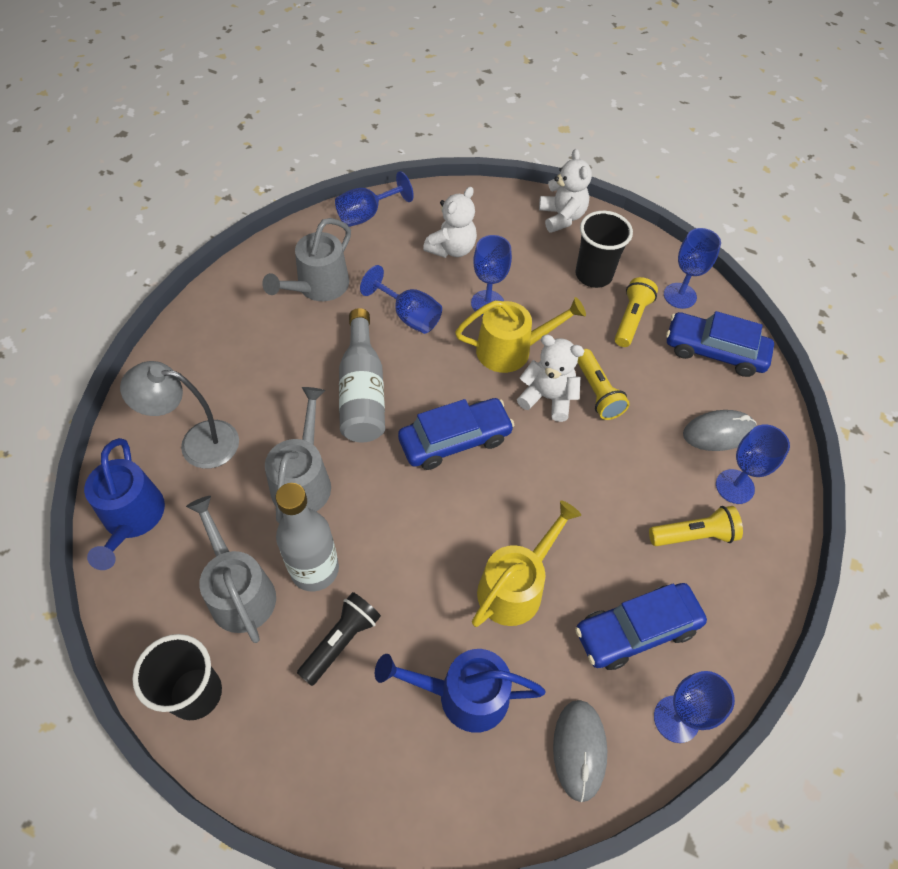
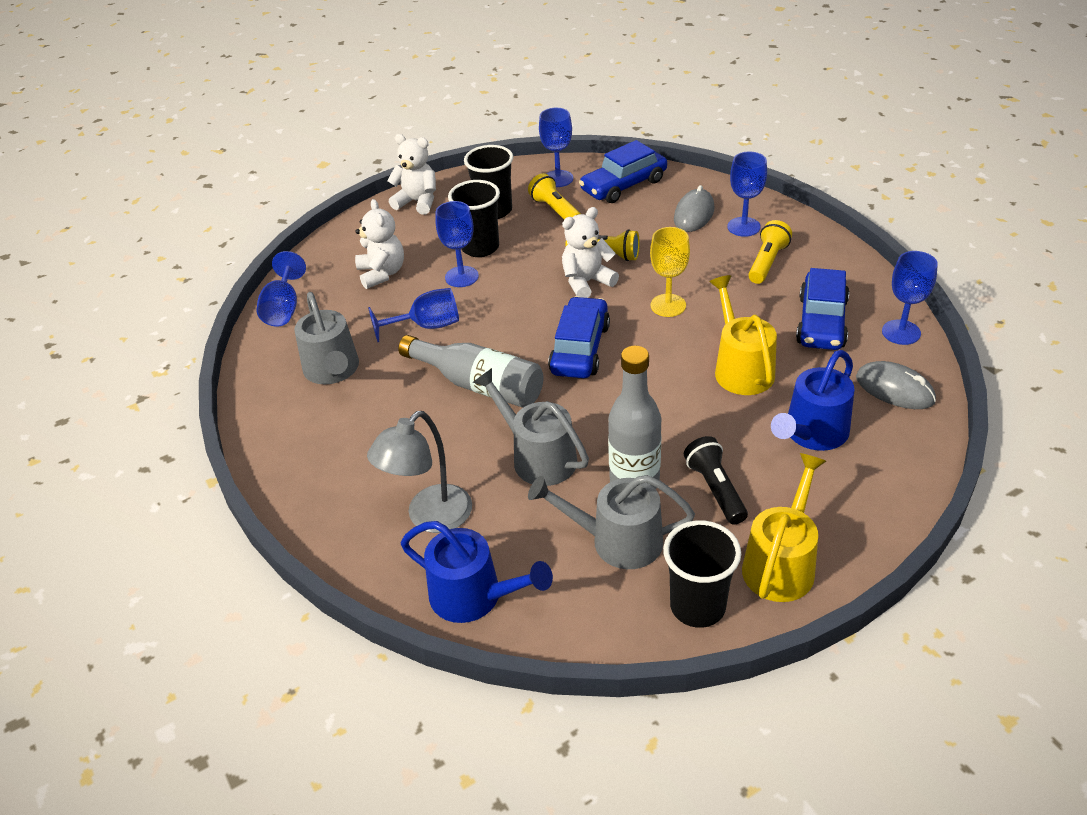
camera: 50 degrees left, 15 degrees down
(511, 350) = (522, 282): yellow watering can -> yellow watering can (781, 563)
(535, 294) = (480, 247): none -> black cup
(563, 479) = (668, 305): none -> yellow goblet

